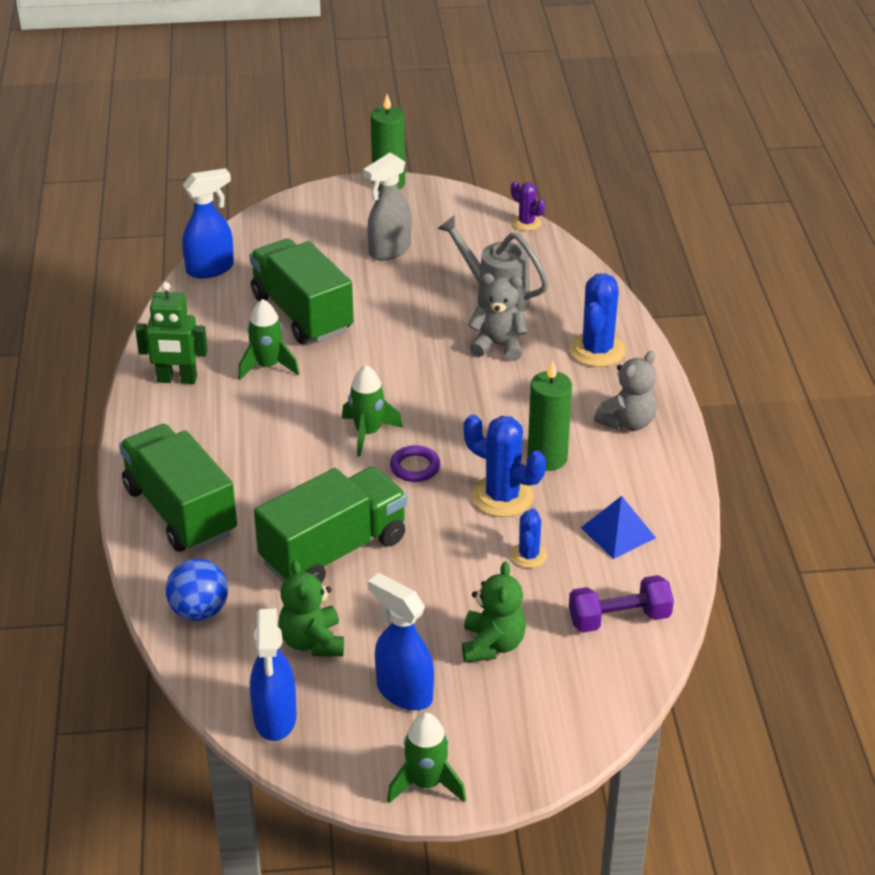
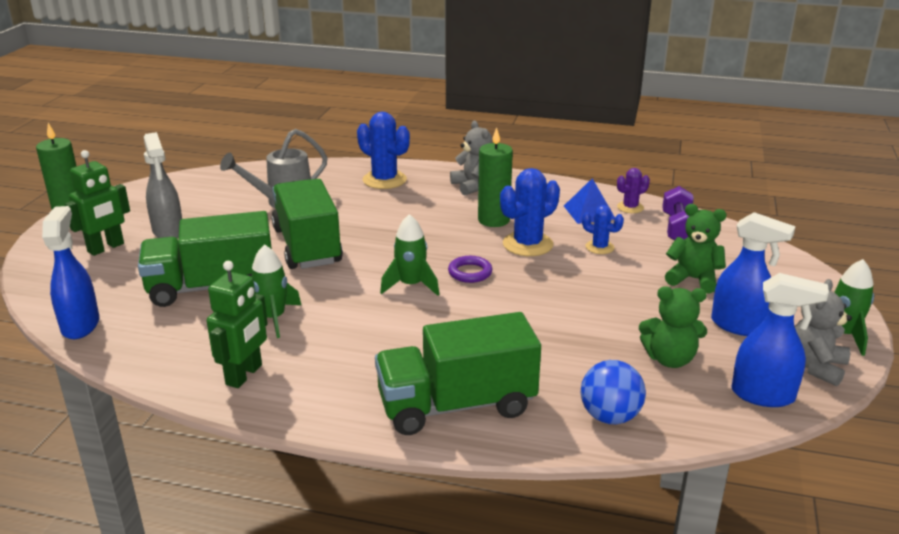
camera: 70 degrees left, 10 degrees down
(334, 551) = (556, 328): green truck -> green truck (307, 246)
(339, 229) = (106, 248): none -> green robot
(404, 692) = (739, 326): blue spray bottle -> blue spray bottle turned 120 degrees counterclockwise
(498, 346) = (345, 212): grey teddy bear -> grey teddy bear (815, 367)
(526, 223) = (202, 173): purple cactus -> purple cactus (630, 207)

